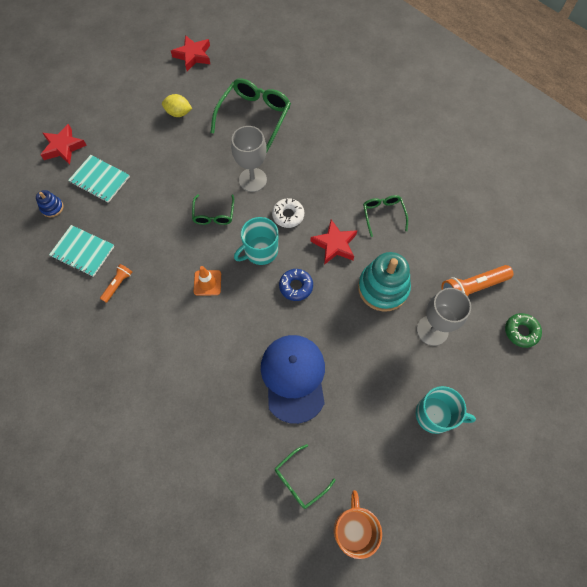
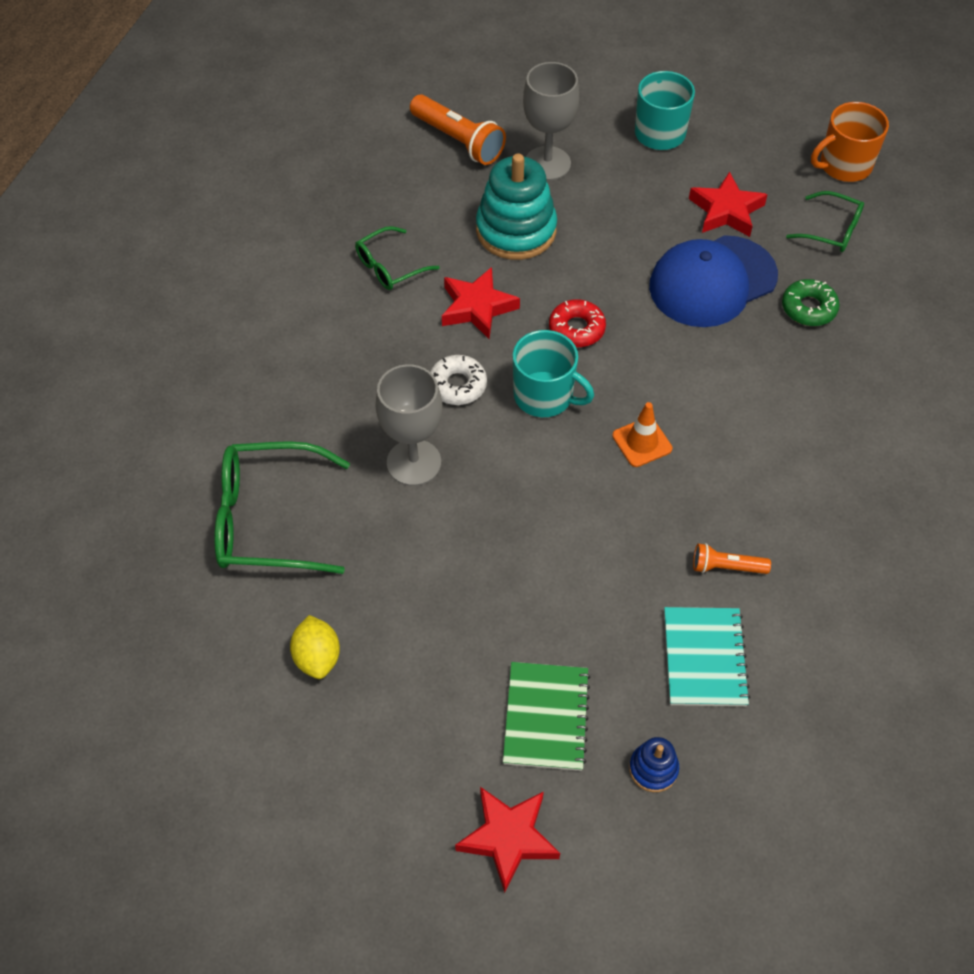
camera: 115 degrees left, 10 degrees down
(100, 180) = (546, 717): turquoise notebook -> green notebook
(193, 55) = (145, 708): red star -> red star (726, 211)
(214, 215) = (515, 489): green glasses -> none
(296, 286) = (576, 329): blue donut -> red donut
(521, 331) = (494, 82): green donut -> green donut (808, 308)

